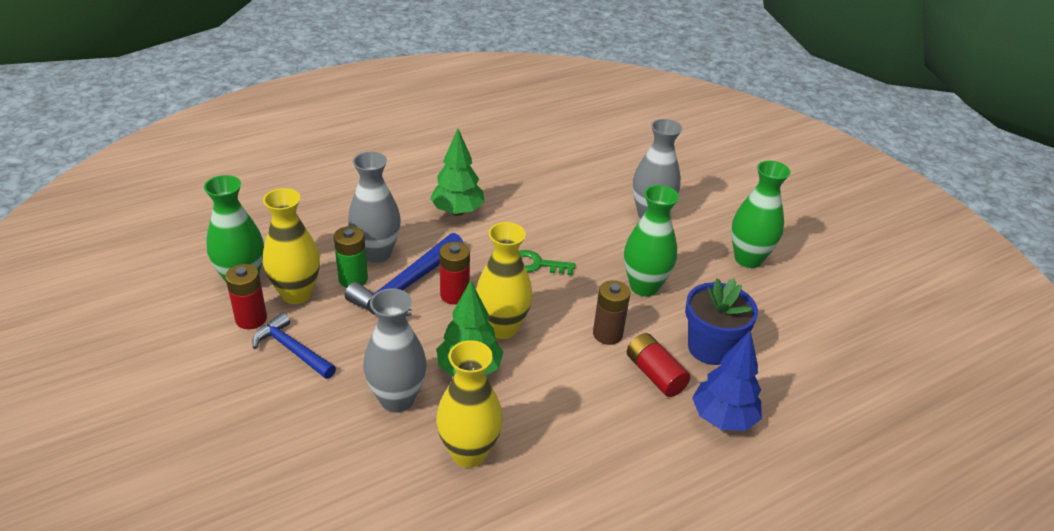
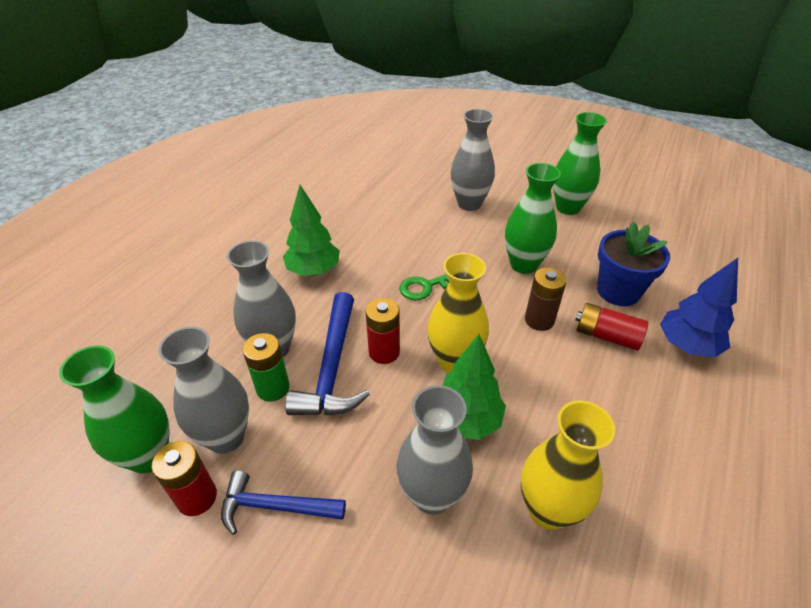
camera: 30 degrees left, 5 degrees up
(297, 294) = (226, 437): yellow vase -> grey vase

